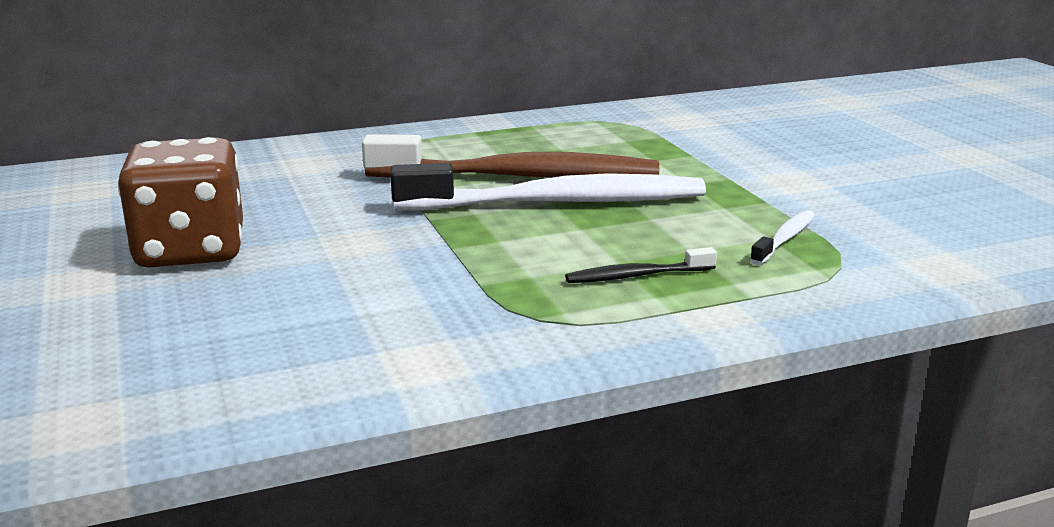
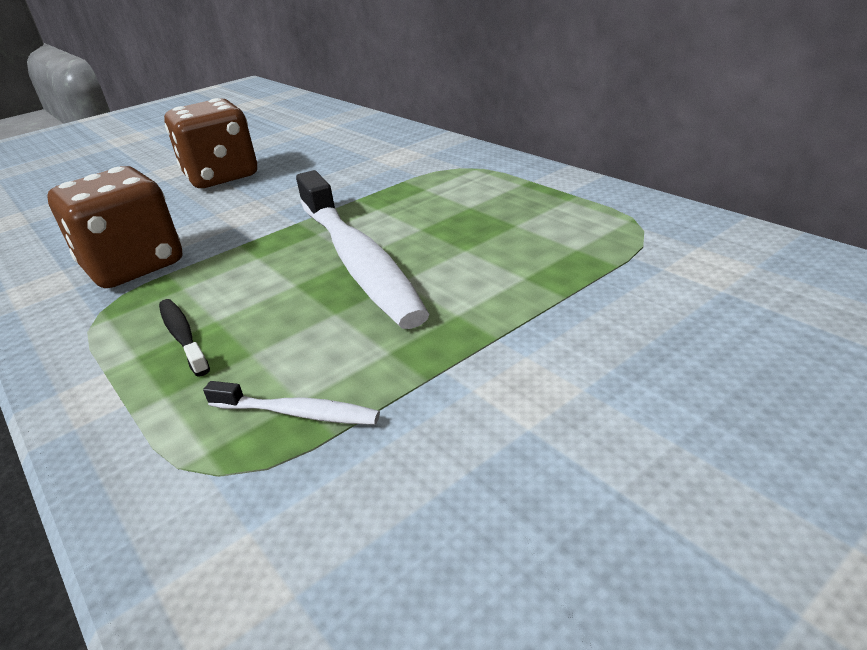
camera: 75 degrees right, 10 degrees up
(435, 302) = (133, 266): none -> brown dice
(520, 177) = (416, 228): brown toothbrush -> none

